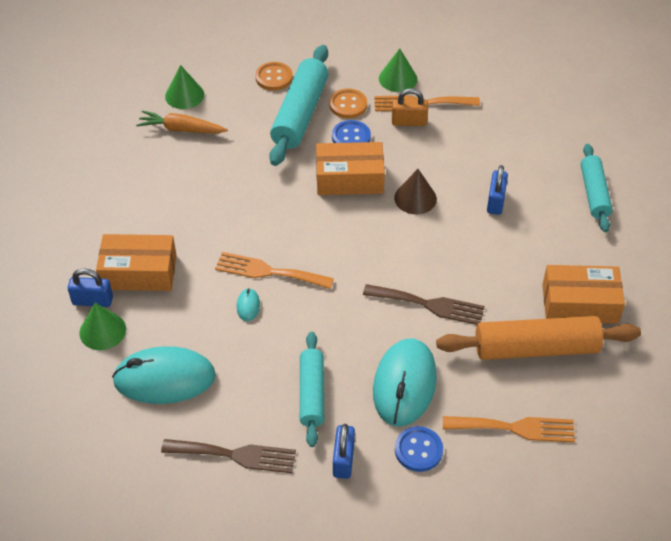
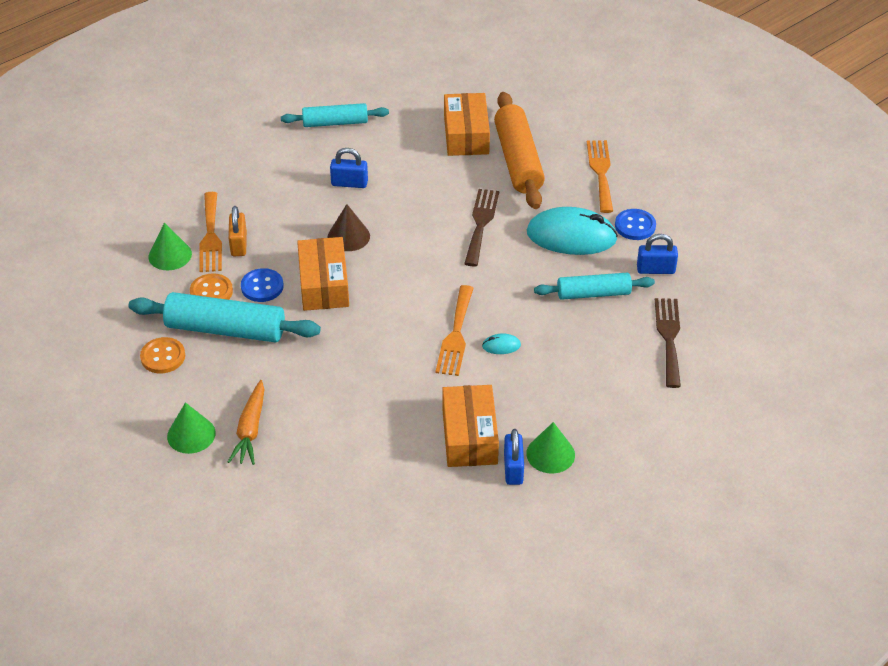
camera: 95 degrees left, 5 degrees down
(164, 378) = (598, 397): turquoise mouse -> none

